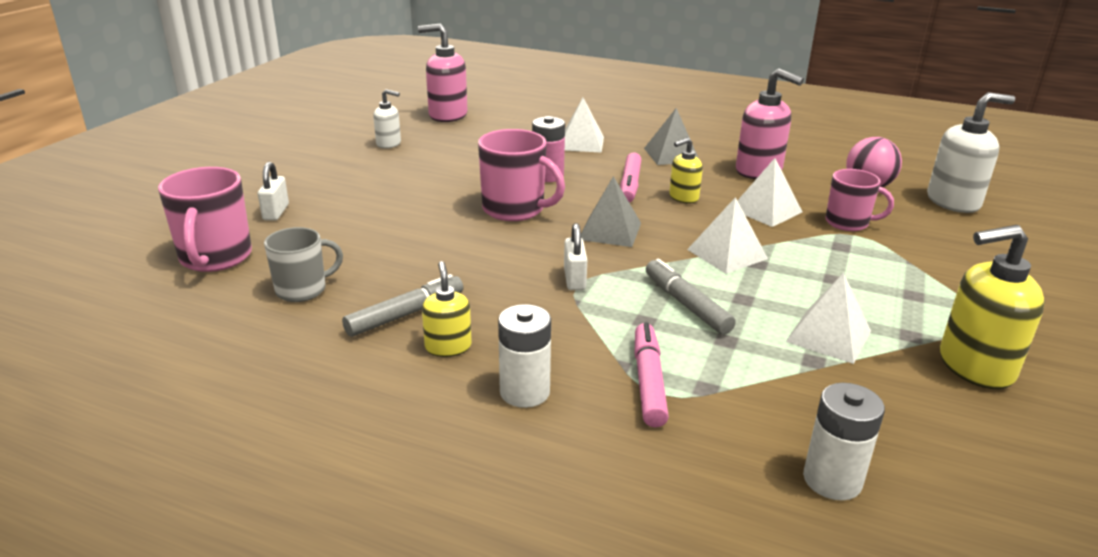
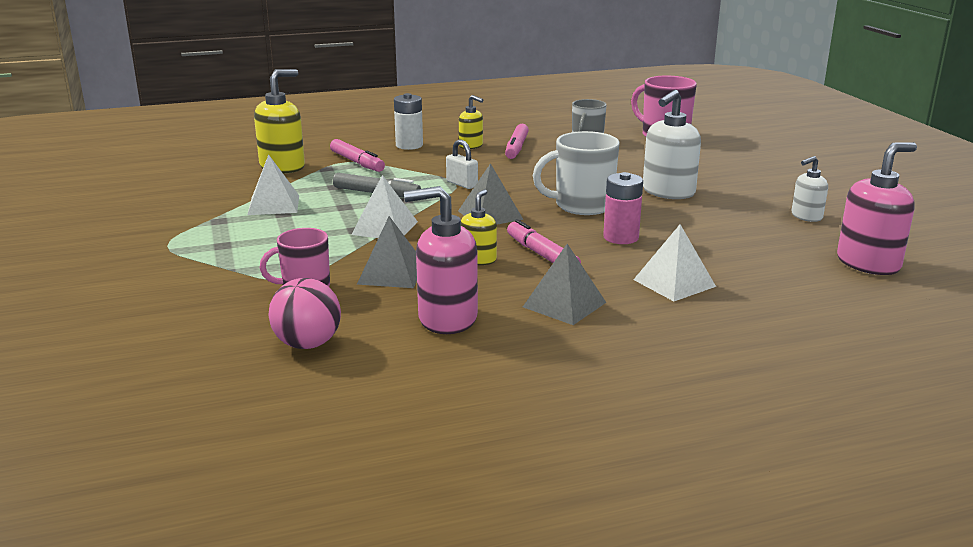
camera: 140 degrees right, 5 degrees down
(276, 212) = (708, 157): white padlock -> none
(405, 314) = (516, 148): grey marker -> pink marker
(515, 210) = (582, 205): pink mug -> white mug
(766, 210) = (391, 274): white pyramid -> grey pyramid
(832, 480) = (243, 161): white battery -> none
(953, 202) = (195, 358): white soap dispenser -> white soap dispenser (668, 192)
(974, 366) = (173, 217): yellow soap dispenser -> yellow soap dispenser (283, 167)

